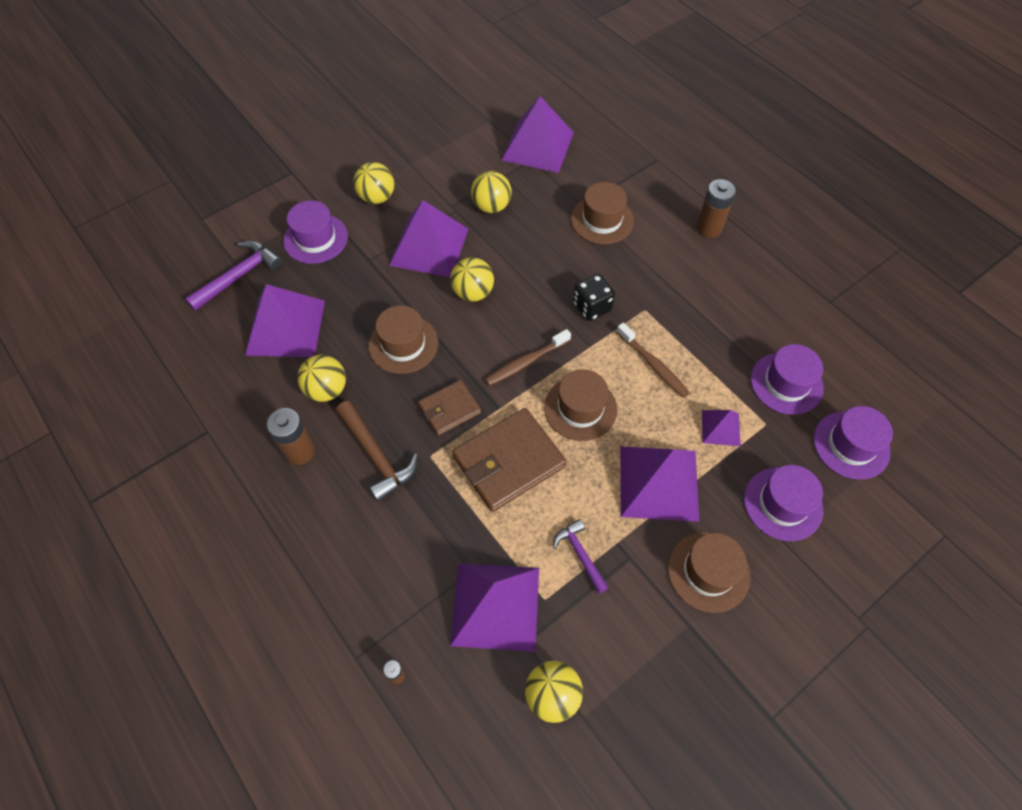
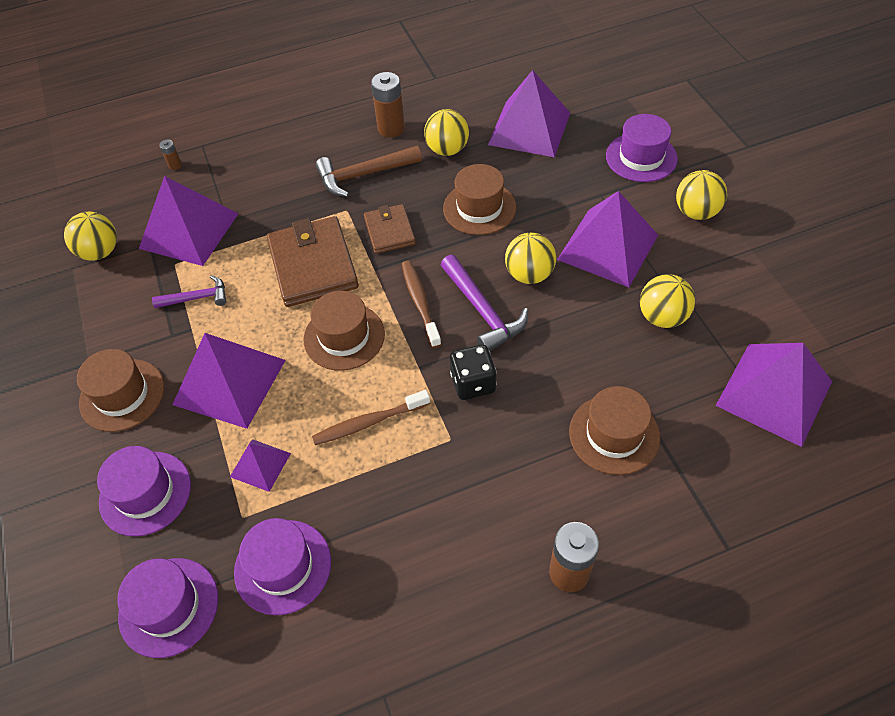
camera: 110 degrees right, 5 degrees down
(239, 276) = (603, 102): purple hammer -> purple hammer (483, 311)

